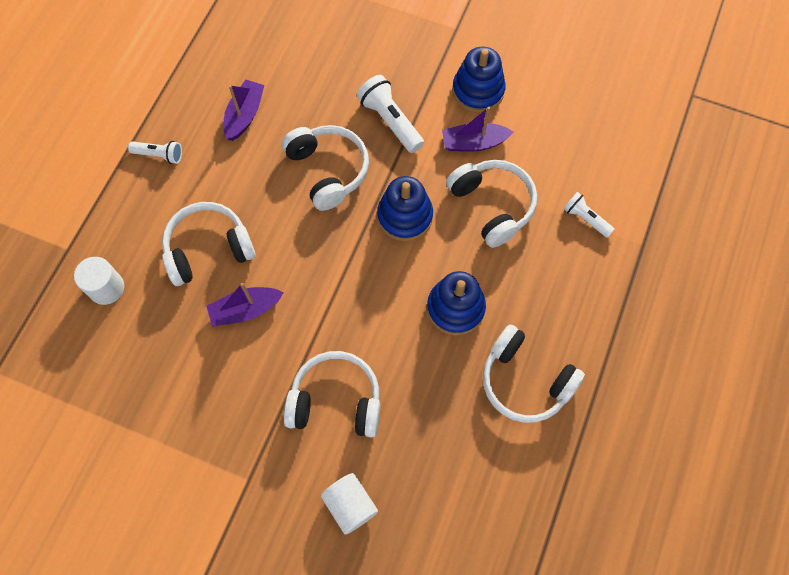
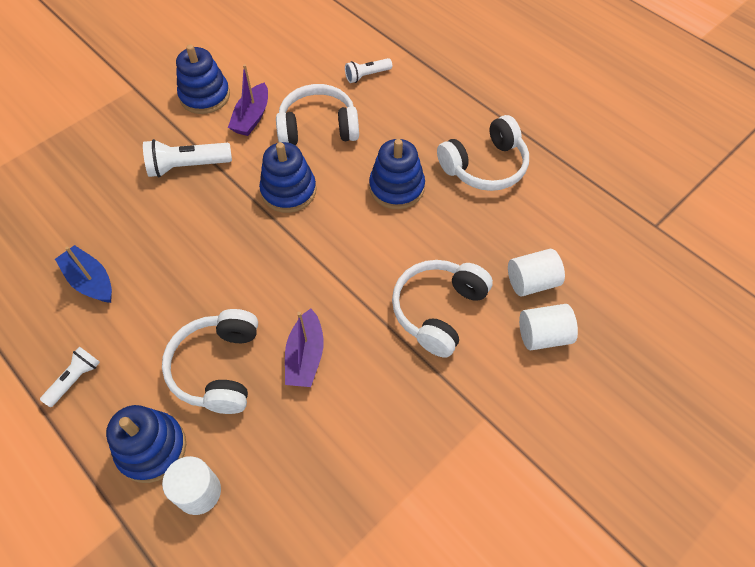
camera: 65 degrees left, 10 degrees down
(127, 238) = (152, 448): none -> blue stacking toy
(245, 115) = (90, 281): purple boat -> blue boat
(328, 170) = (203, 232): white headphones -> none
(404, 475) = (532, 282): none -> white cylinder

